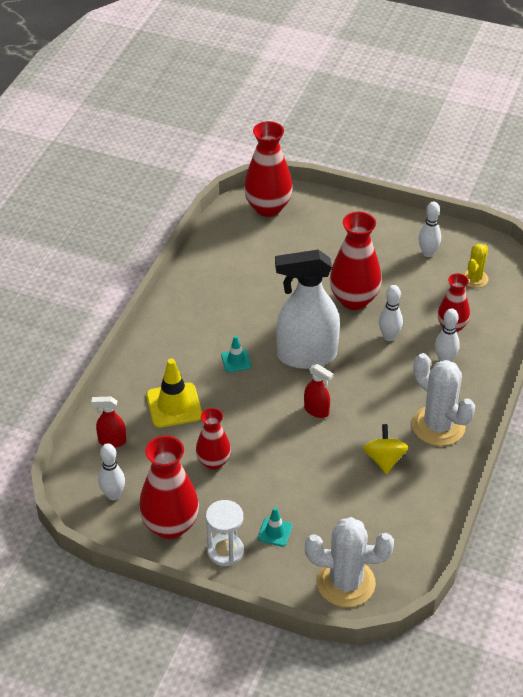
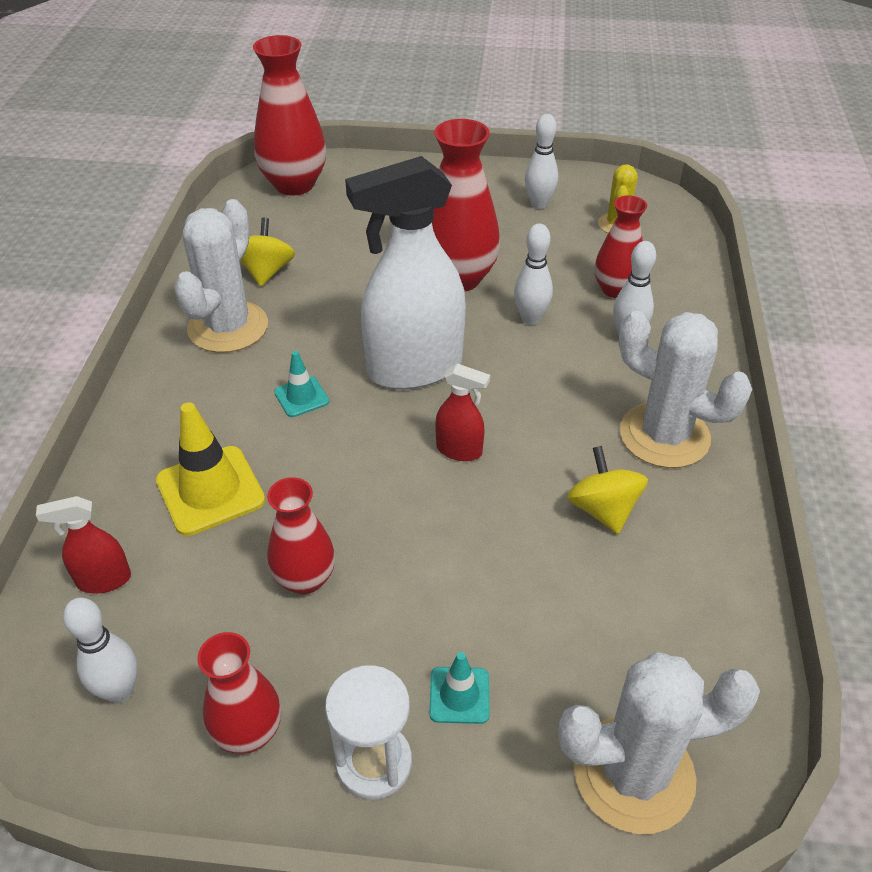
camera: 15 degrees left, 0 degrees up
(170, 525) = (248, 732): red vase -> red vase, size x0.61
(203, 307) = (228, 327): none -> white cactus
(234, 272) = (266, 272): none -> yellow spinning top

